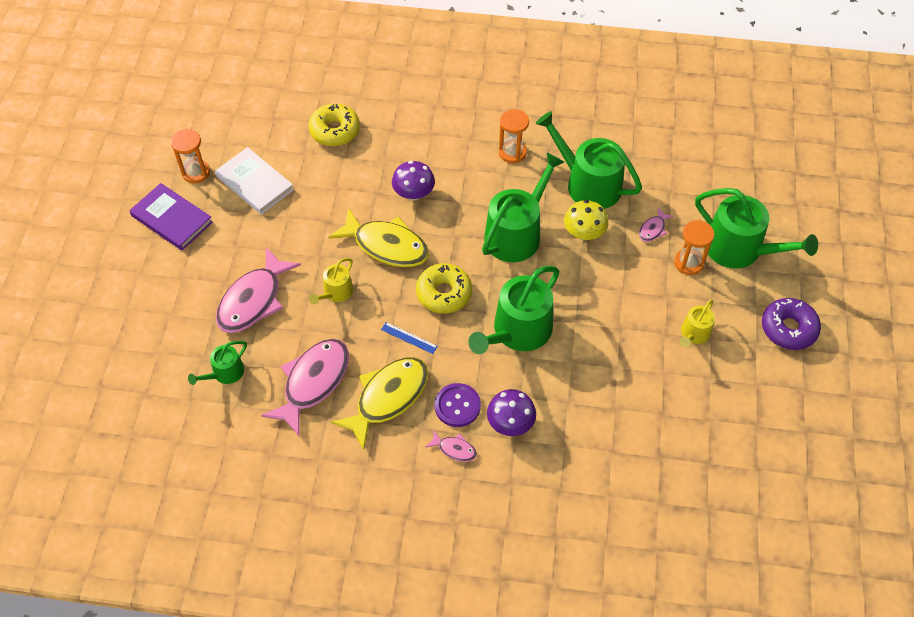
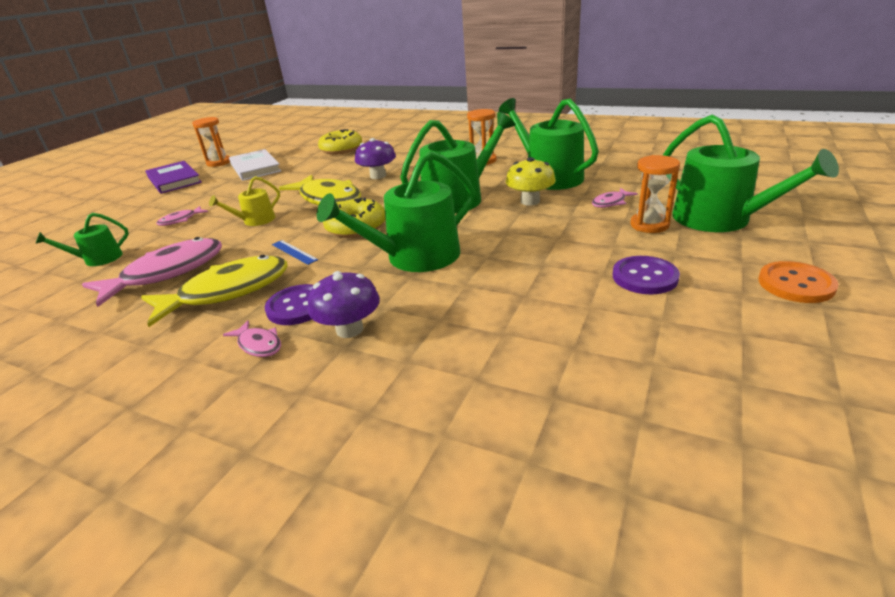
camera: 20 degrees right, 25 degrees down
(253, 300) = (180, 220): pink fish -> pink fish, size x0.45
(694, 334) = (644, 277): yellow watering can -> purple button
(788, 328) = (795, 284): purple donut -> orange button

